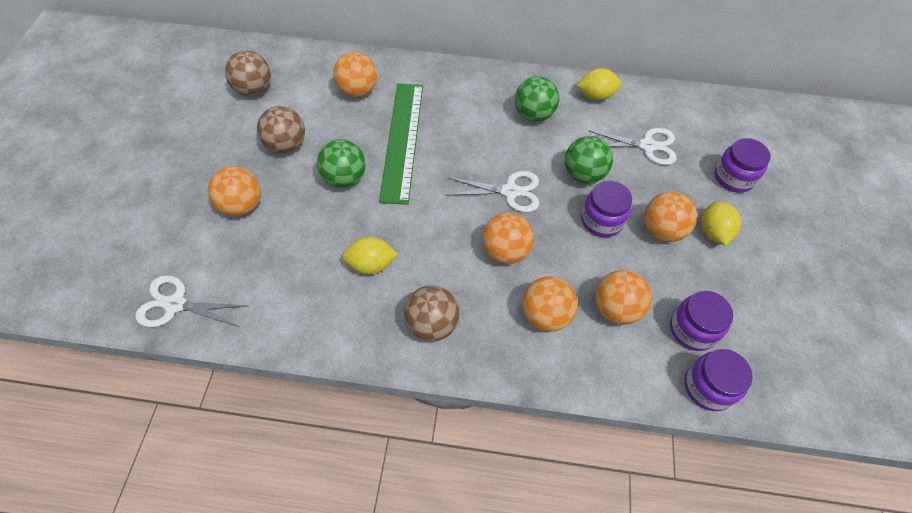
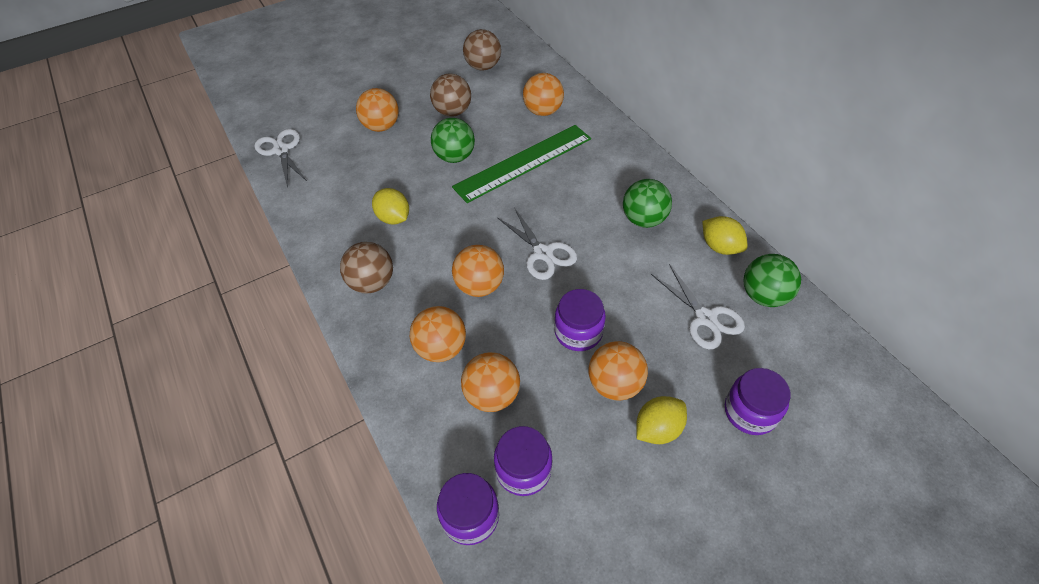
camera: 55 degrees right, 5 degrees down
(583, 174) = (616, 290): green ball -> green ball (763, 296)

